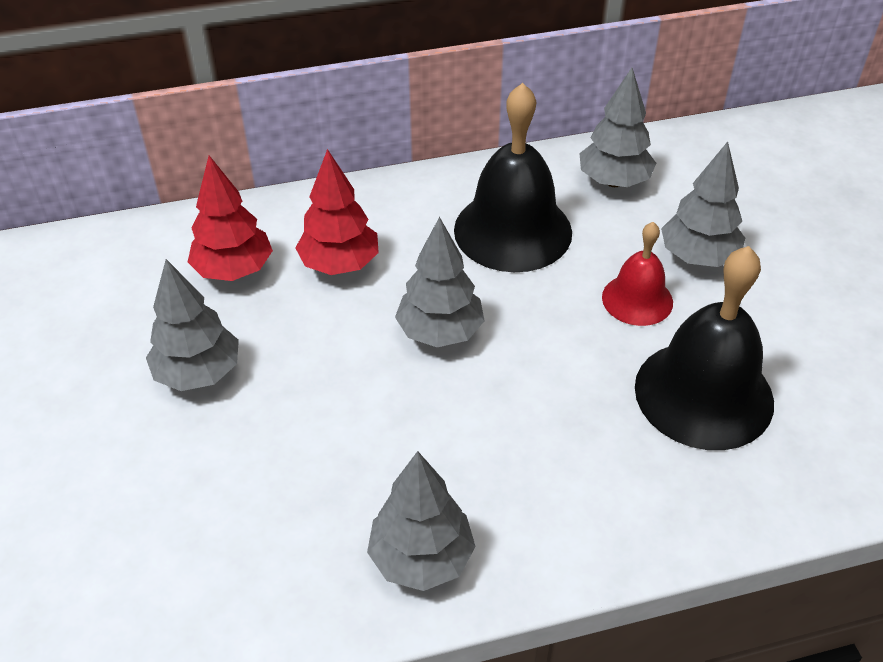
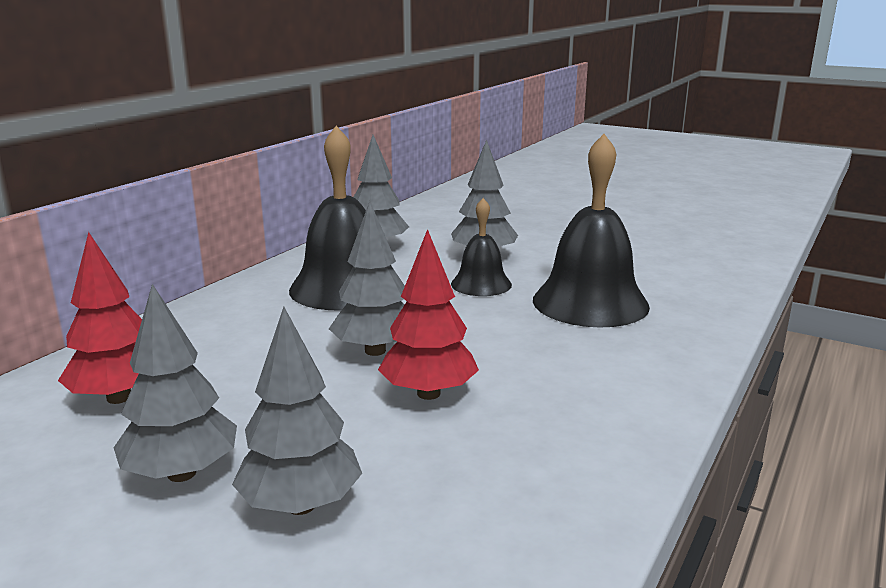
camera: 45 degrees left, 25 degrees down
(339, 264) = (227, 353): red tree -> red tree (428, 393)
(421, 558) = (574, 464): grey tree -> grey tree (301, 505)
(637, 299) = (481, 284): red bell -> black bell

